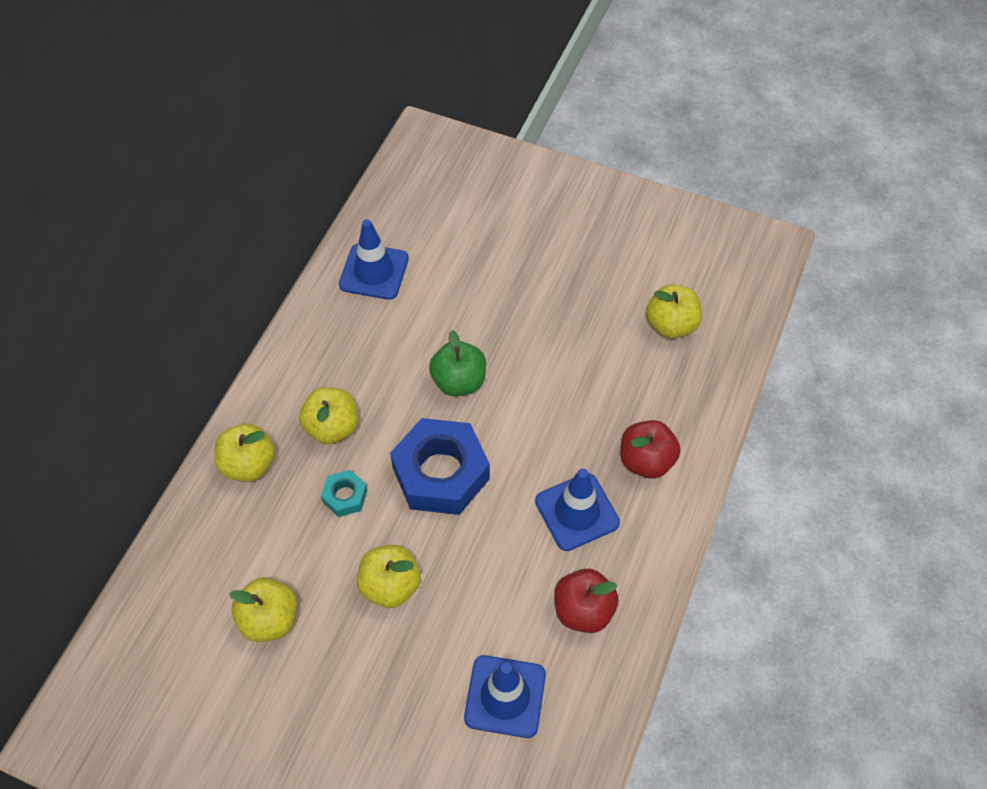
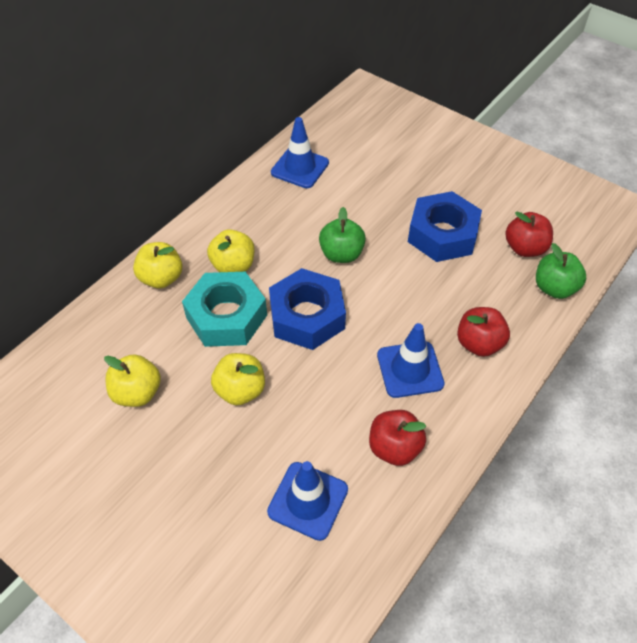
camera: 15 degrees right, 5 degrees down
(345, 496) = (226, 316): turquoise nut -> turquoise nut, size x2.16
(572, 328) = (442, 234): none -> blue nut
(671, 325) = (524, 248): yellow apple -> red apple
(715, 370) = (554, 288): none -> green apple

